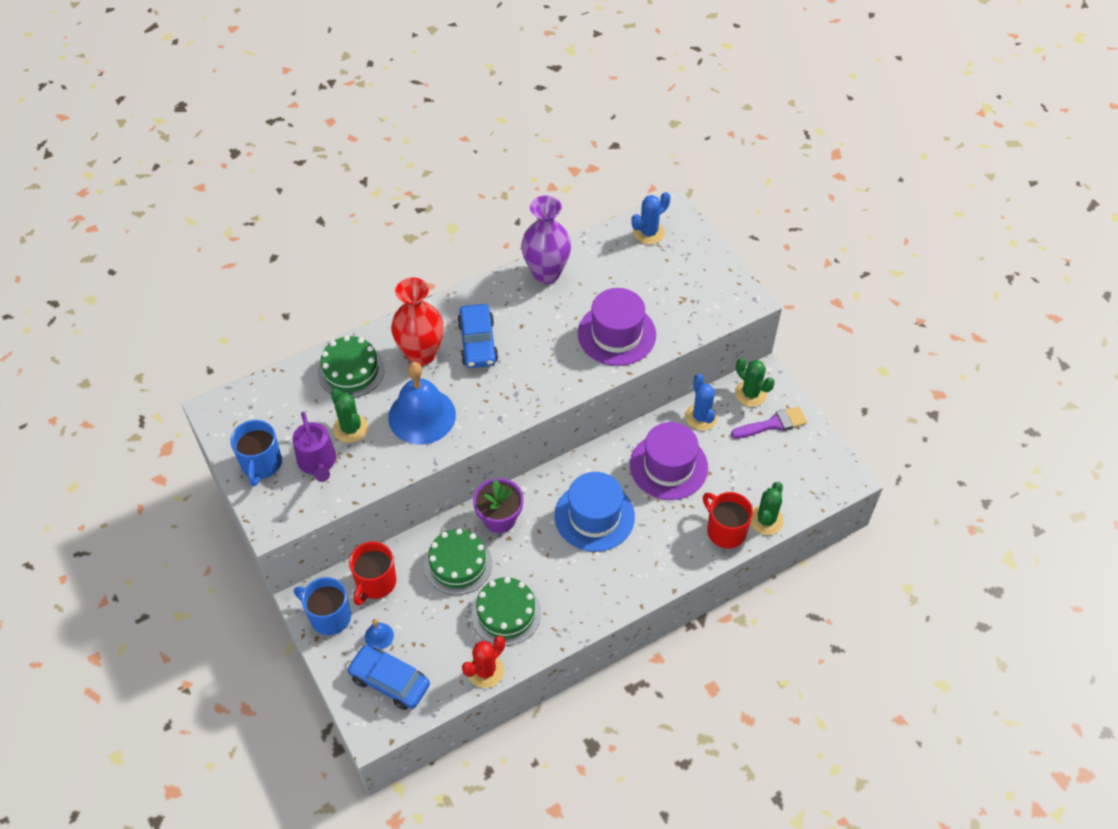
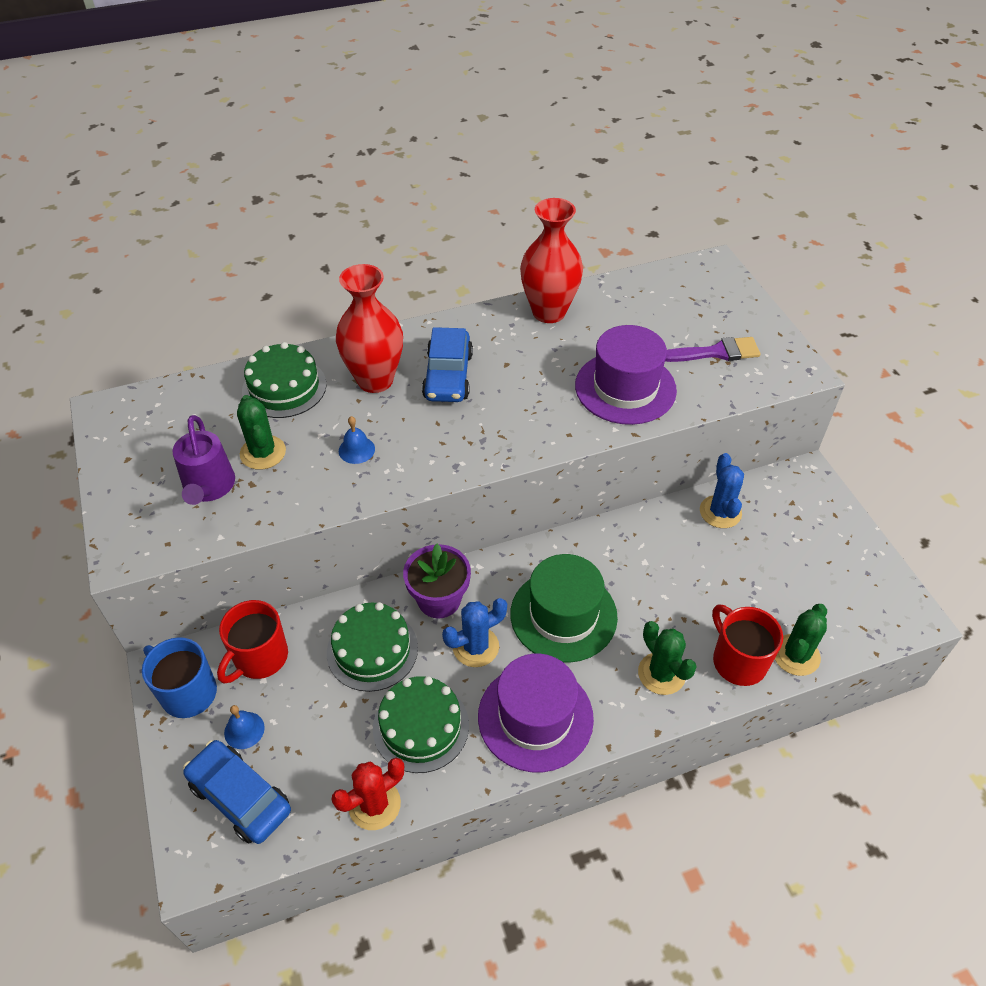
camera: 10 degrees right, 5 degrees down
(261, 464) = (138, 479): blue mug -> none
(422, 416) = (356, 450): blue bell -> blue bell, size x0.41
(546, 273) = (549, 312): purple vase -> red vase
(594, 516) = (563, 615): blue hat -> green hat
(648, 232) = (682, 284): blue cactus -> blue cactus (475, 647)
(668, 466) = (671, 566): purple hat -> purple hat (535, 717)
(750, 393) = (787, 493): green cactus -> green cactus (661, 673)
(773, 424) = (814, 533): purple brush -> purple brush (716, 352)

